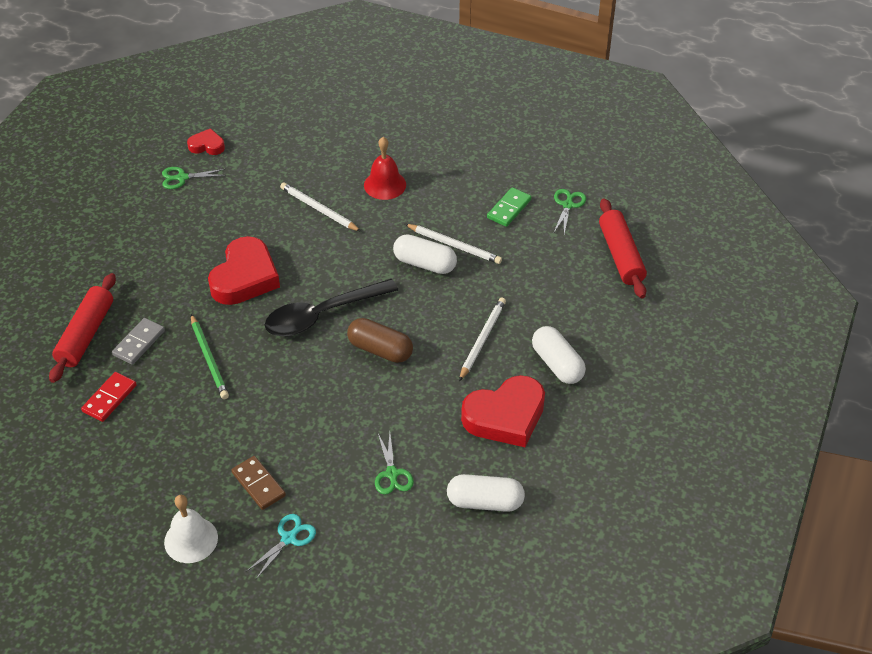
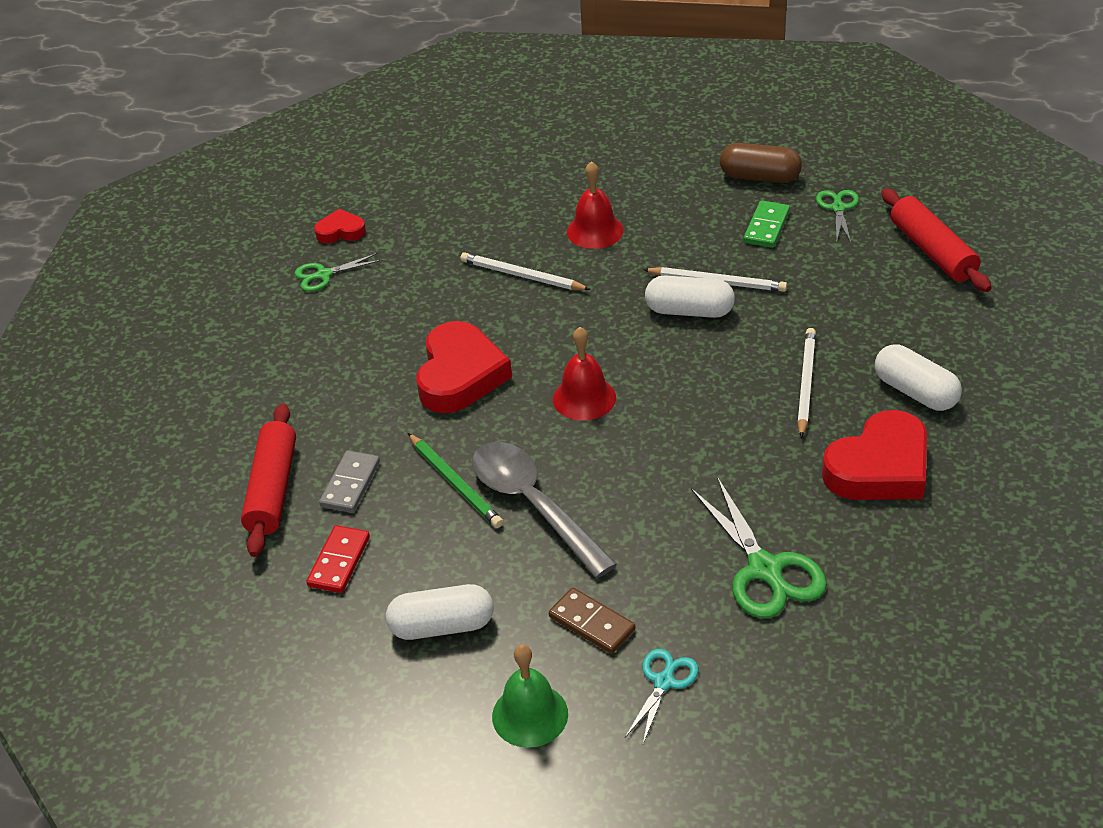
camera: 10 degrees left, 5 degrees down
(191, 539) = (530, 715): white bell -> green bell
(255, 388) = (534, 505): none -> grey spoon
(323, 315) = (584, 398): black spoon -> red bell
(380, 350) = (679, 423): brown capsule -> brown capsule (760, 177)
(392, 474) = (765, 570): green scissors -> green scissors, size x1.76
(485, 502) = (903, 576): white capsule -> white capsule (442, 626)

